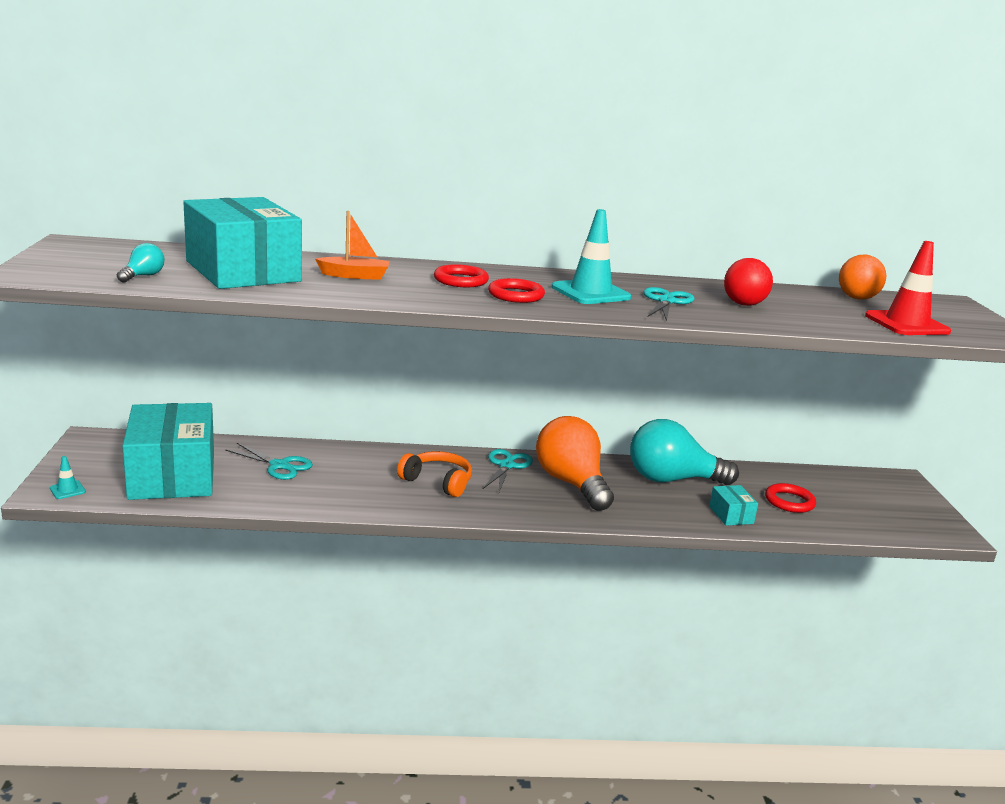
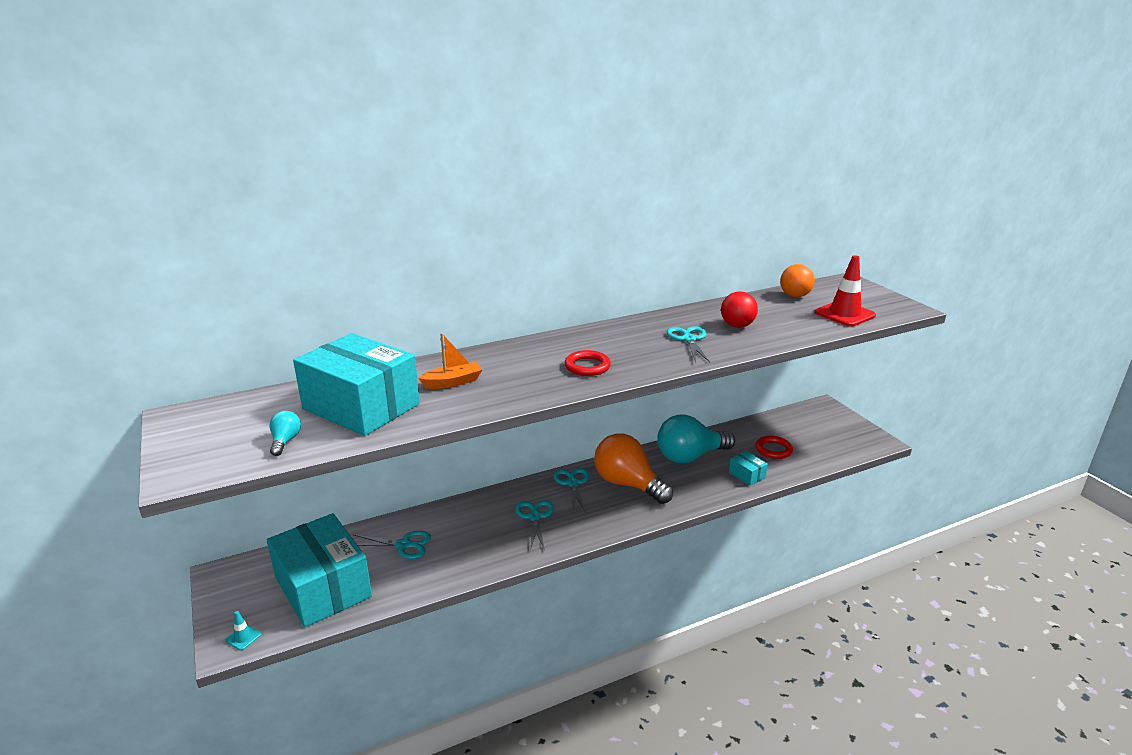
camera: 20 degrees left, 5 degrees up
(438, 482) = (535, 517): orange headphones -> turquoise scissors
(461, 280) = (534, 362): red ring -> none
(590, 292) = (633, 346): turquoise traffic cone -> none

